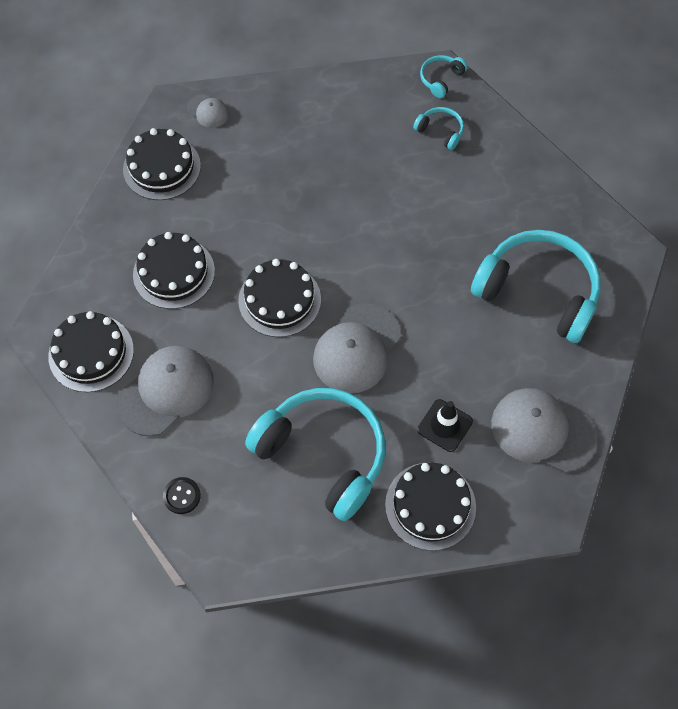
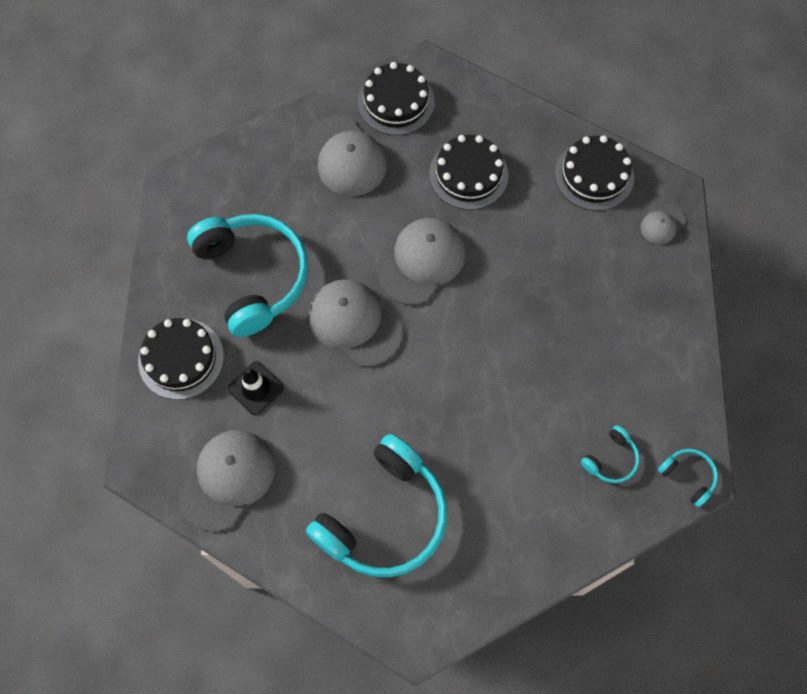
camera: 100 degrees right, 5 degrees up
(182, 496) = (244, 160): black button -> none
(279, 300) = (421, 262): black cake -> grey cap
(323, 454) = (253, 276): turquoise headphones -> turquoise headphones turned 75 degrees counterclockwise

